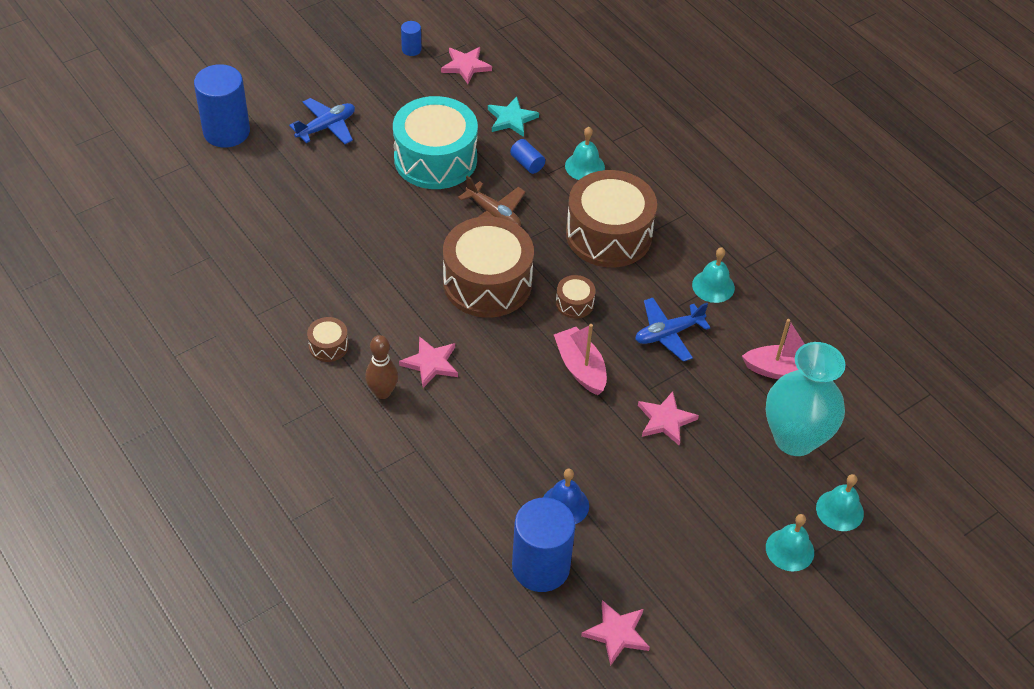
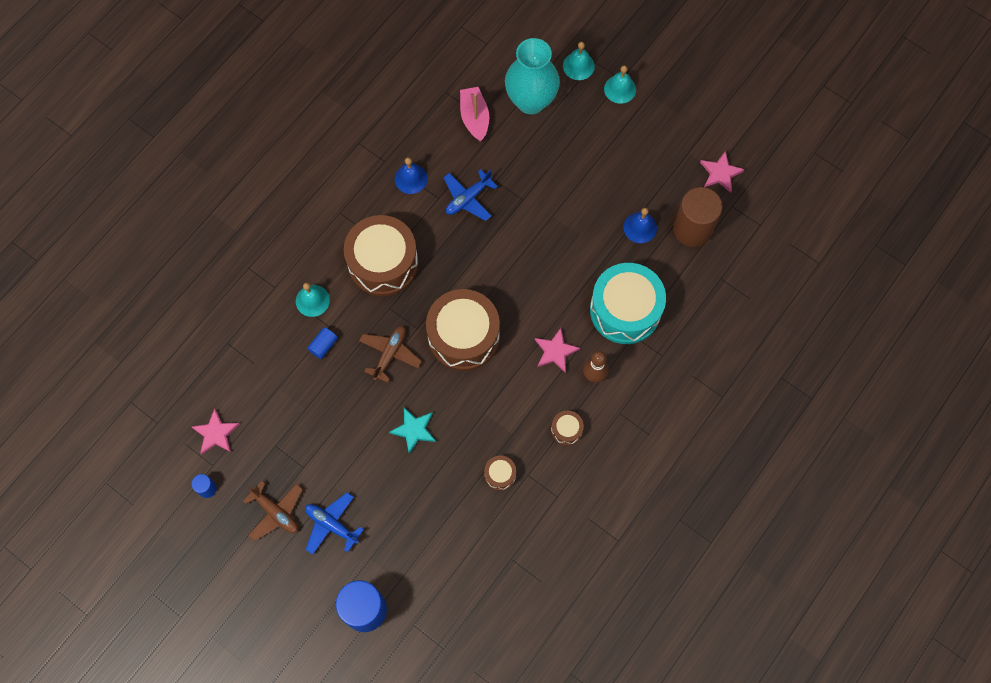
camera: 105 degrees left, 20 degrees up
(361, 91) = (276, 512): none -> brown plane
(435, 159) = (341, 420): turquoise drum -> turquoise drum (625, 310)
(511, 119) = (273, 374): turquoise star -> turquoise star (414, 430)
(540, 567) = (692, 229): blue cylinder -> brown cylinder
(574, 303) = (462, 269): brown drum -> brown drum (500, 474)
(580, 368) = (521, 248): pink boat -> none
(665, 420) = (546, 183): pink star -> none
(668, 334) = (468, 198): blue plane -> blue plane turned 90 degrees clockwise
(713, 286) = (411, 178): turquoise bell -> blue bell

